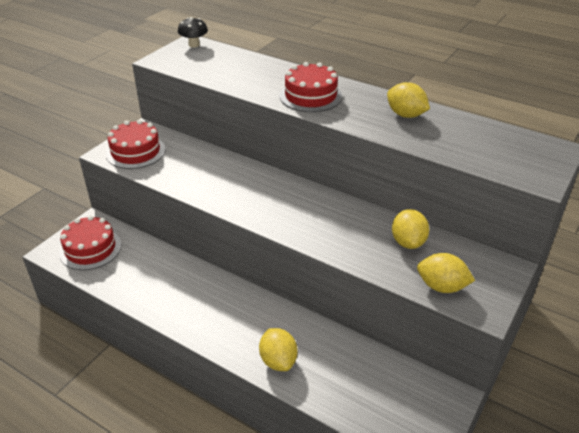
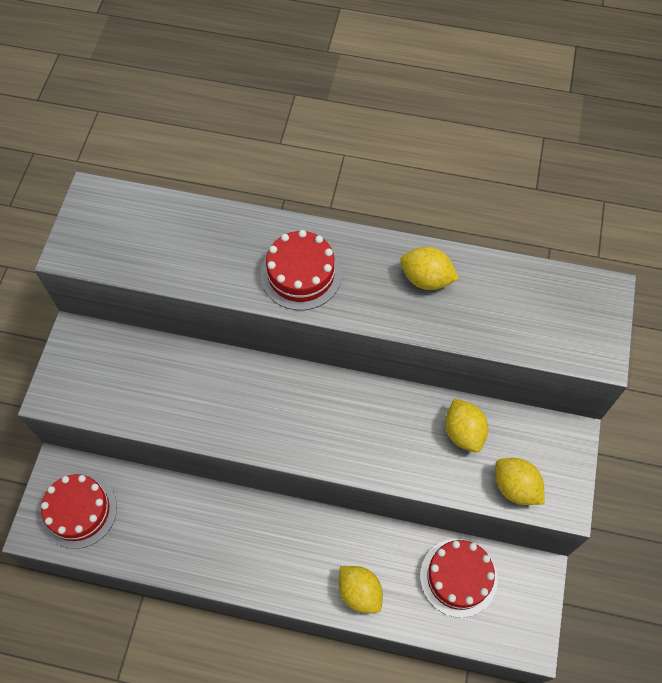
camera: 20 degrees left, 25 degrees up
(135, 151) = (87, 381): red cake -> red cake (458, 577)
(194, 45) = (99, 200): black mushroom -> none
(441, 286) = (515, 487): yellow lemon -> yellow lemon turned 45 degrees clockwise

